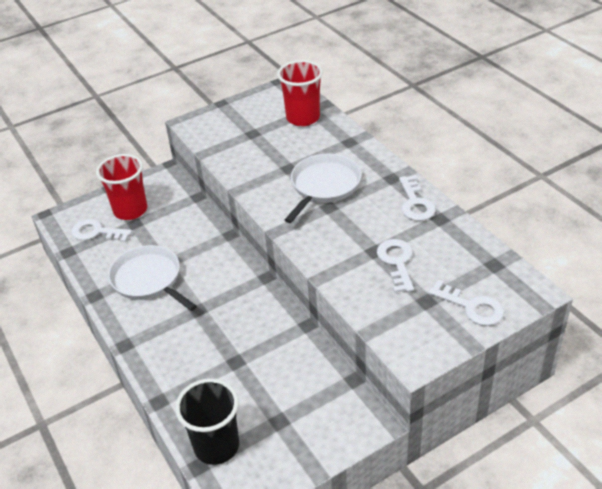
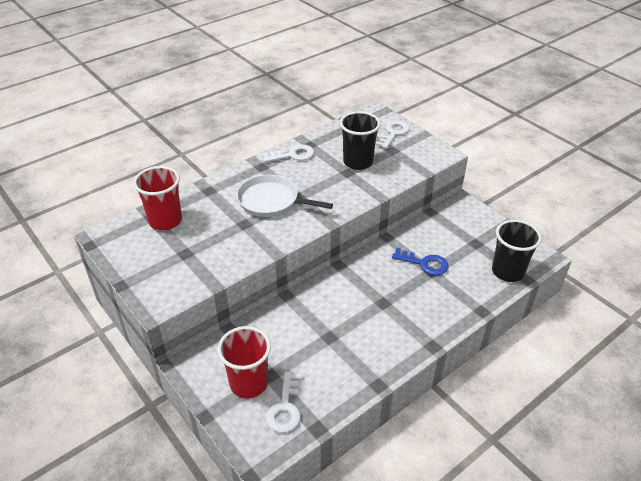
camera: 100 degrees left, 0 degrees up
(148, 279) = (352, 345): white pan -> none
(251, 356) = (424, 263): none -> blue key
(396, 262) = (358, 162): white key -> black cup

